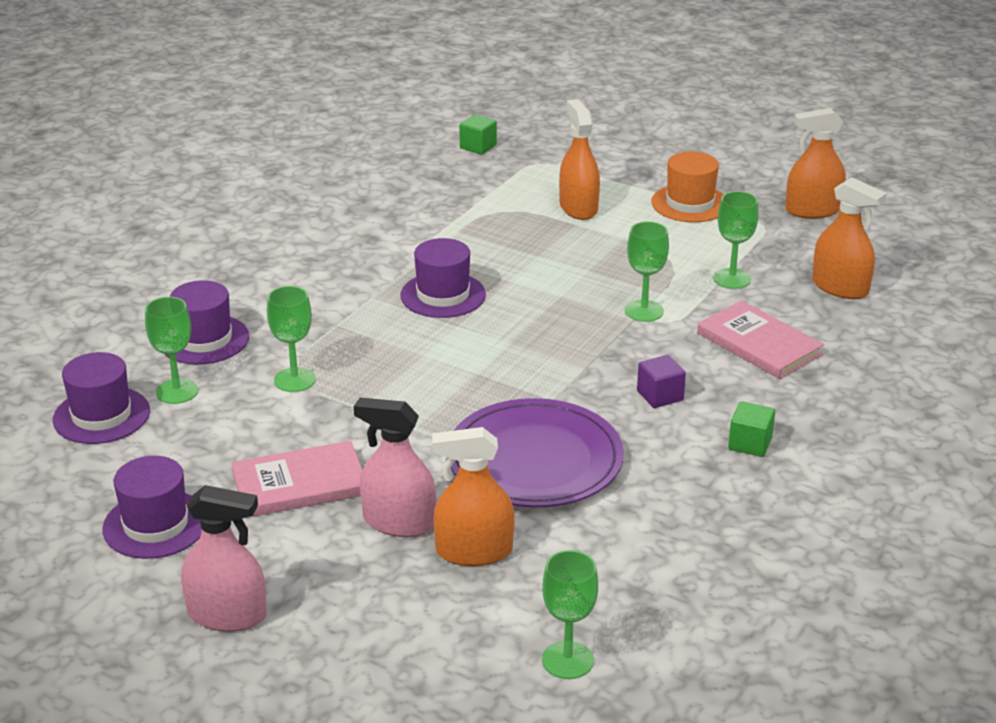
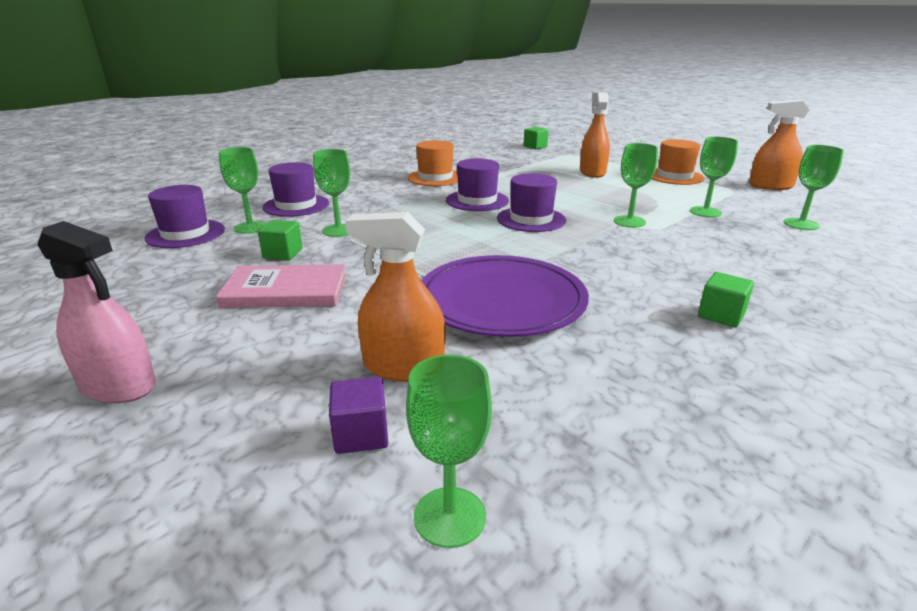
camera: 15 degrees right, 5 degrees down
(155, 524) = (143, 302): purple hat -> purple hat (531, 219)
(254, 430) = (283, 254): none -> green cube
(362, 250) = (435, 178): none -> orange hat
(399, 522) = (347, 330): pink spray bottle -> none
(660, 396) = (633, 271): purple cube -> purple cube (361, 434)
(759, 344) = (729, 249): pink book -> none
(840, 287) = (801, 224): orange spray bottle -> green goblet

